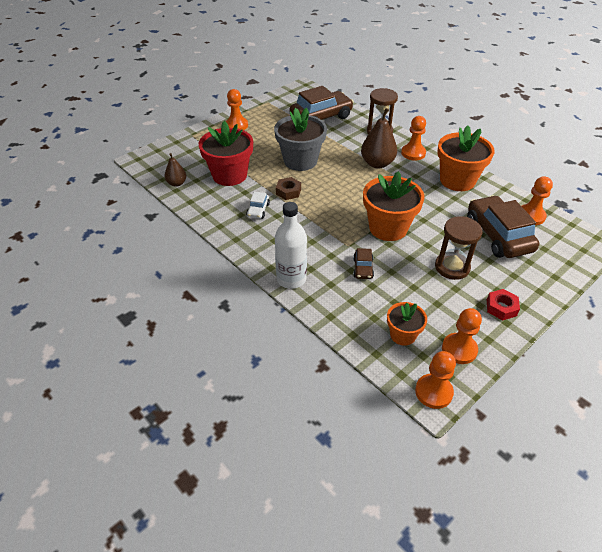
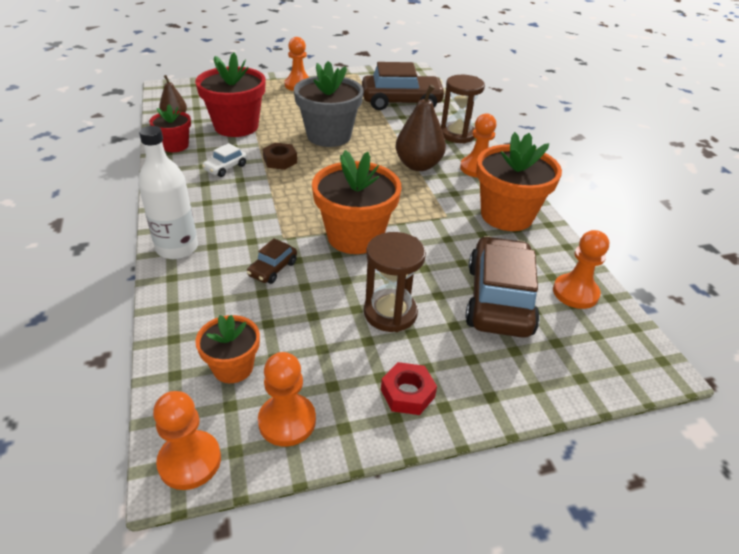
camera: 25 degrees right, 5 degrees down
(204, 206) = (175, 146): none -> red flower pot

